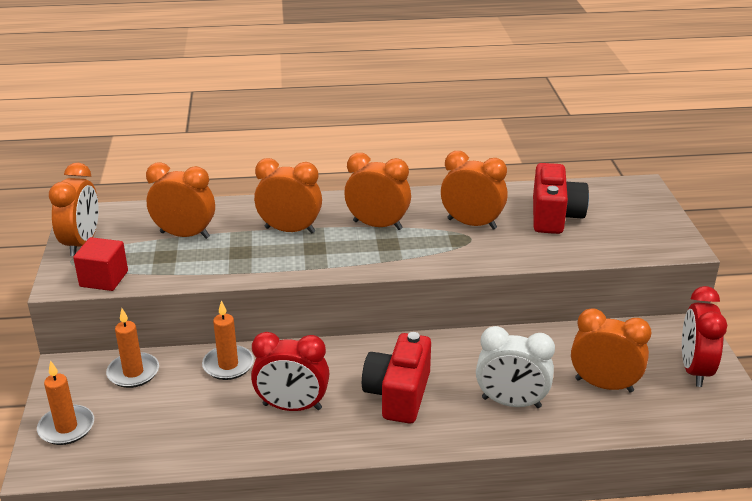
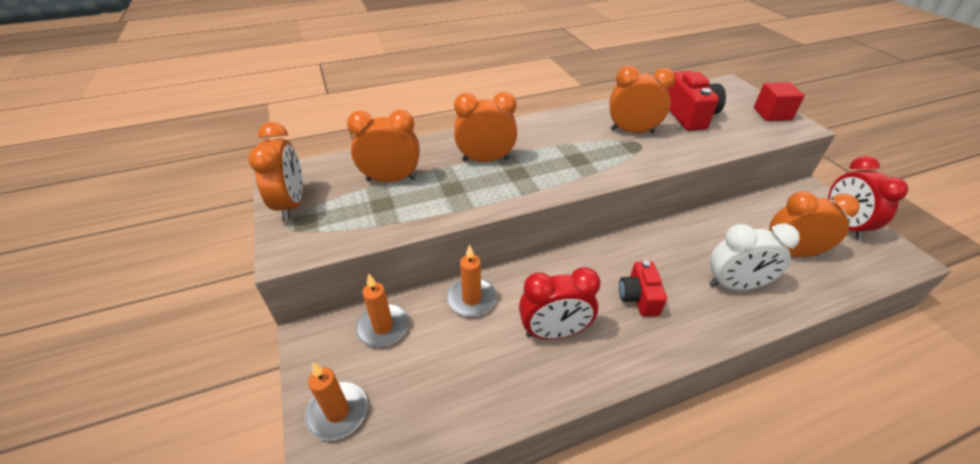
camera: 15 degrees left, 10 degrees up
(104, 279) = (330, 240): red cube -> red cube (772, 114)
(377, 225) = (557, 144): orange clock -> none
(398, 394) = (638, 297): red camera -> red camera, size x0.64

